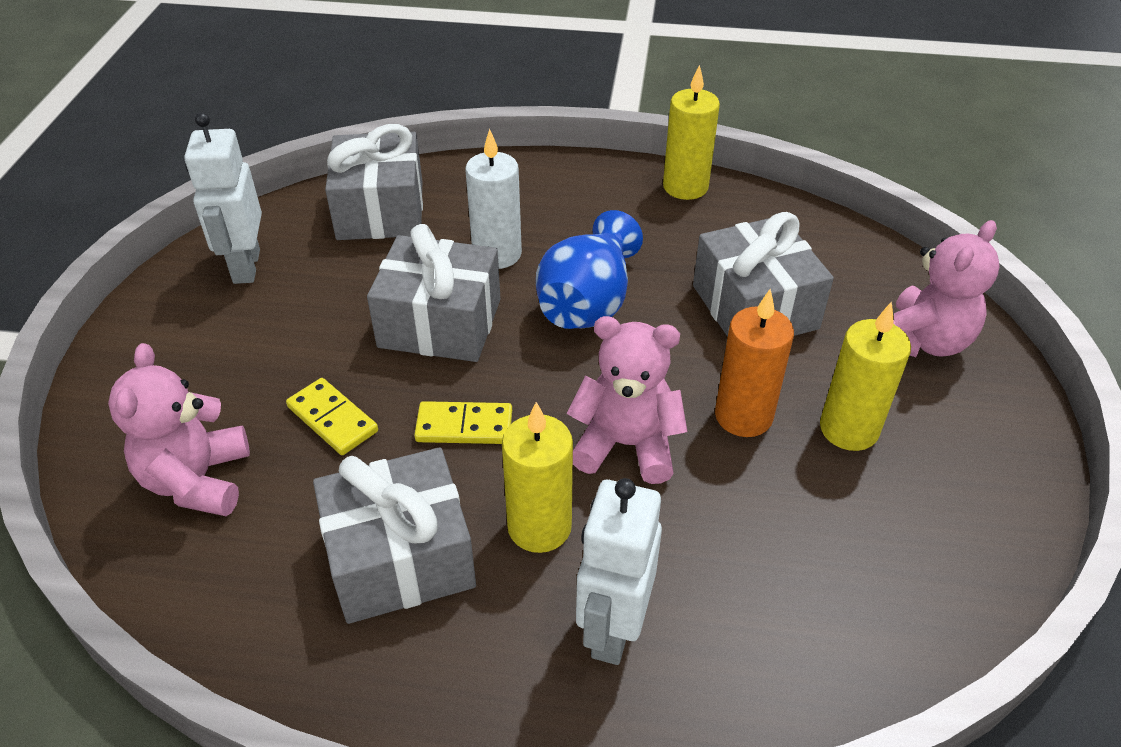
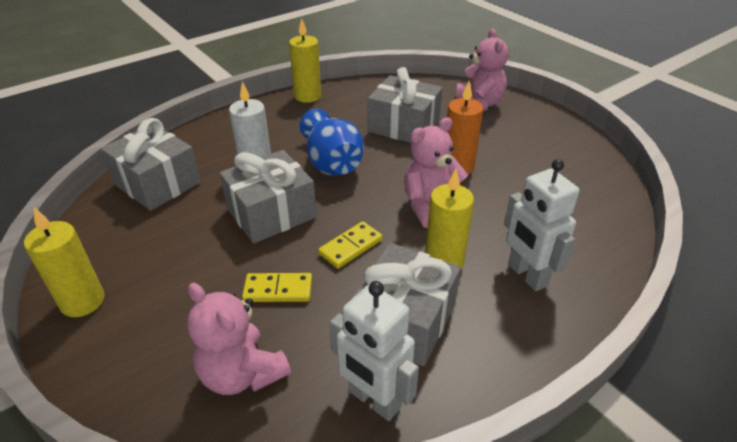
camera: 45 degrees left, 5 degrees down
(246, 266) = (107, 255): white robot -> white robot (374, 400)
(849, 429) = (498, 148): yellow candle -> yellow candle (82, 301)

